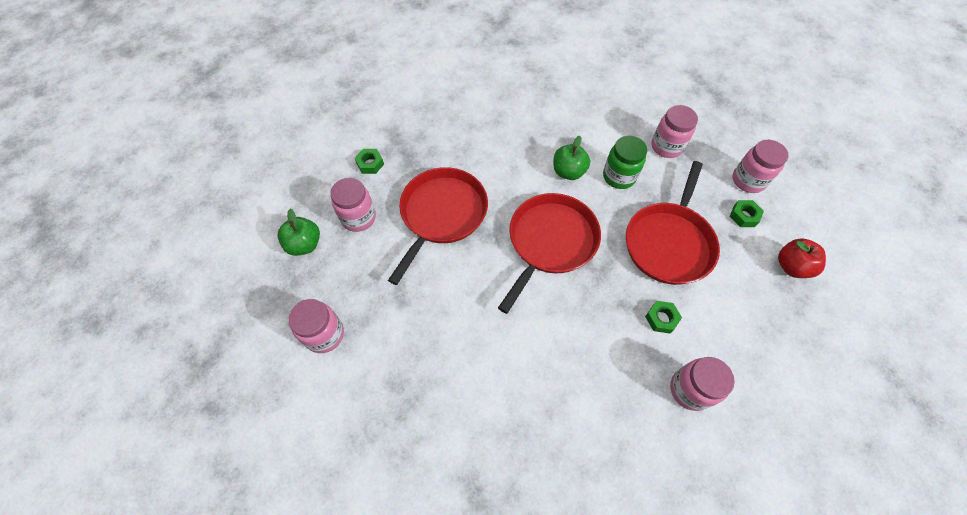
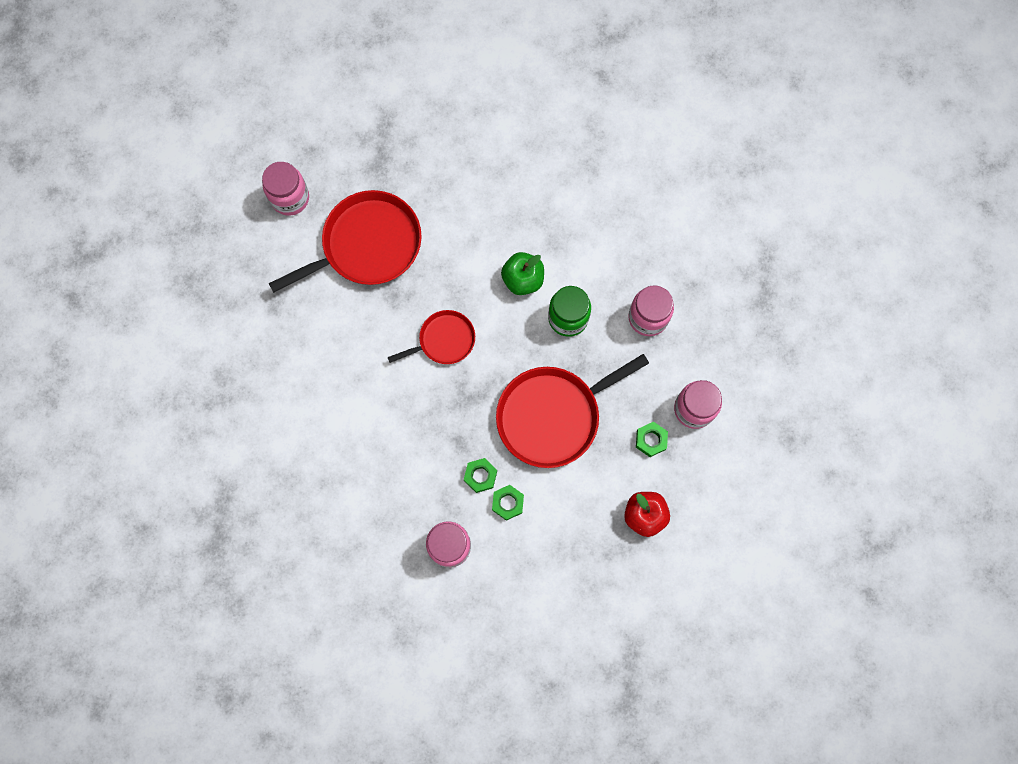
camera: 35 degrees right, 15 degrees up
(304, 244) = (226, 195): green apple -> none
(324, 334) = (192, 295): pink jar -> none
(370, 164) = (339, 143): green nut -> green nut (508, 503)
(550, 242) = (444, 340): red pan -> red pan, size x0.56

